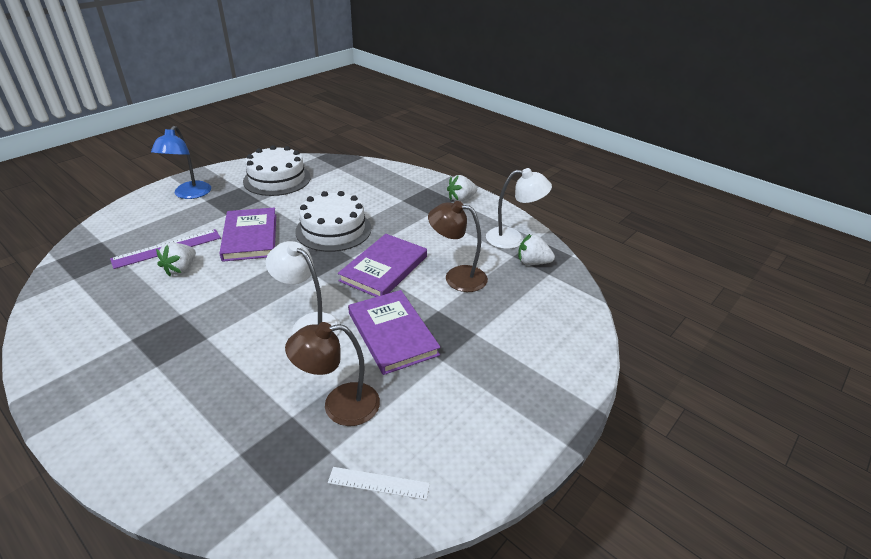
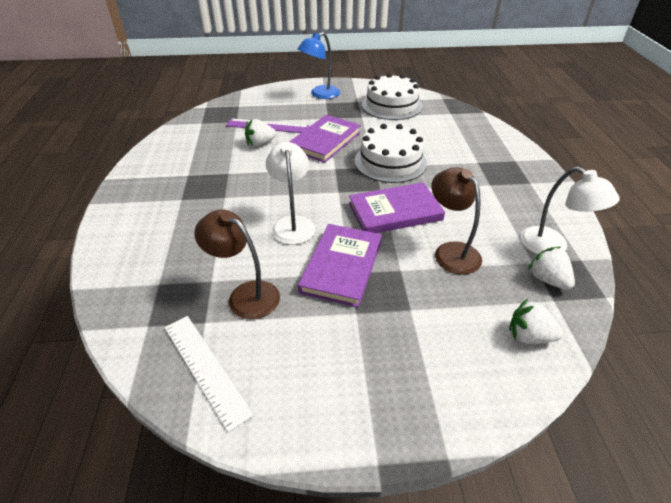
camera: 45 degrees right, 5 degrees up
(378, 483) = (206, 368): white ruler -> white ruler, size x1.56
(461, 199) = (538, 184): white strawberry -> white strawberry (529, 336)

